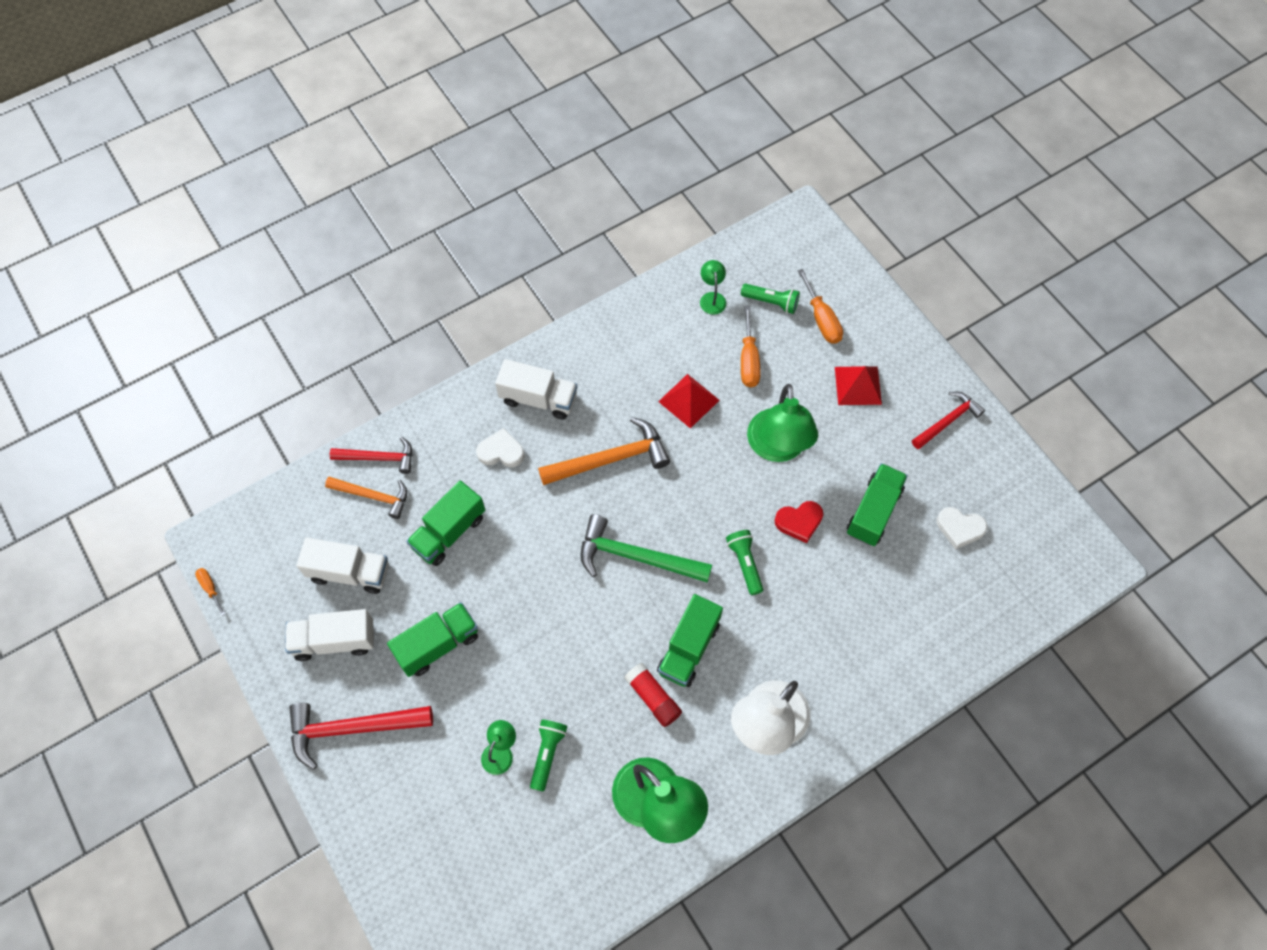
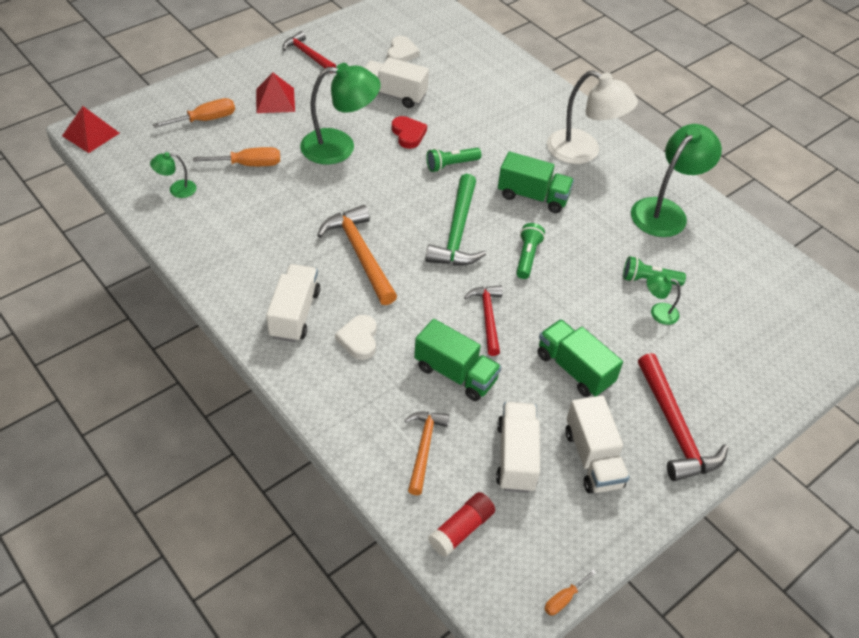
camera: 100 degrees left, 15 degrees down
(379, 458) = (376, 449): red hammer -> red hammer (487, 317)
(653, 697) = (581, 216): red glue stick -> red glue stick (461, 529)
(689, 401) = (293, 203): red pyramid -> red pyramid (91, 134)
(771, 302) = (185, 150): green flashlight -> green flashlight (527, 257)
(873, 512) = (393, 95): green truck -> white truck

